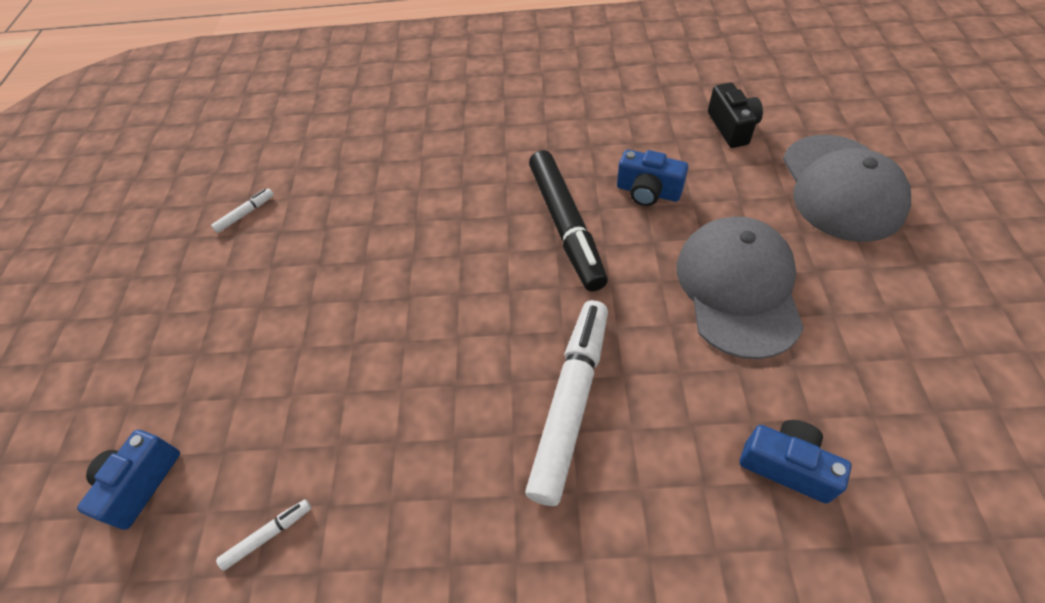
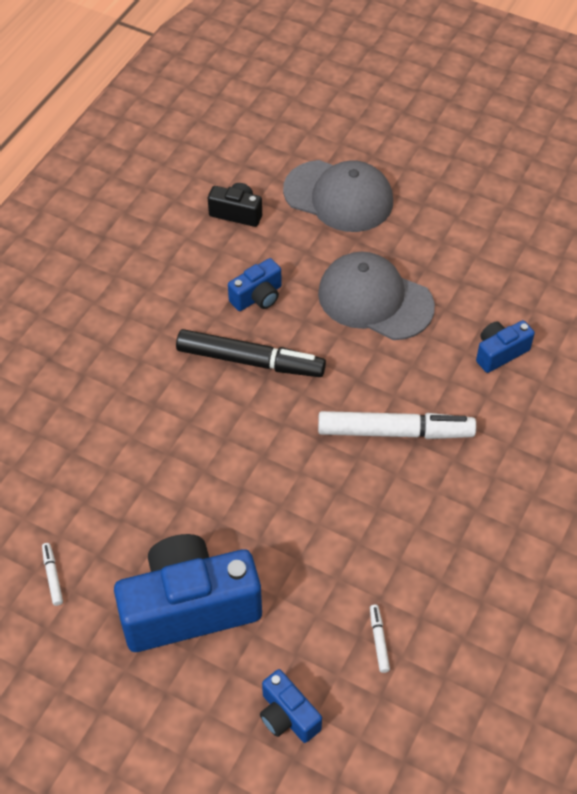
camera: 65 degrees left, 0 degrees up
(248, 326) = (189, 607): none -> blue camera
(571, 402) = (395, 432): white marker -> white marker turned 135 degrees clockwise

